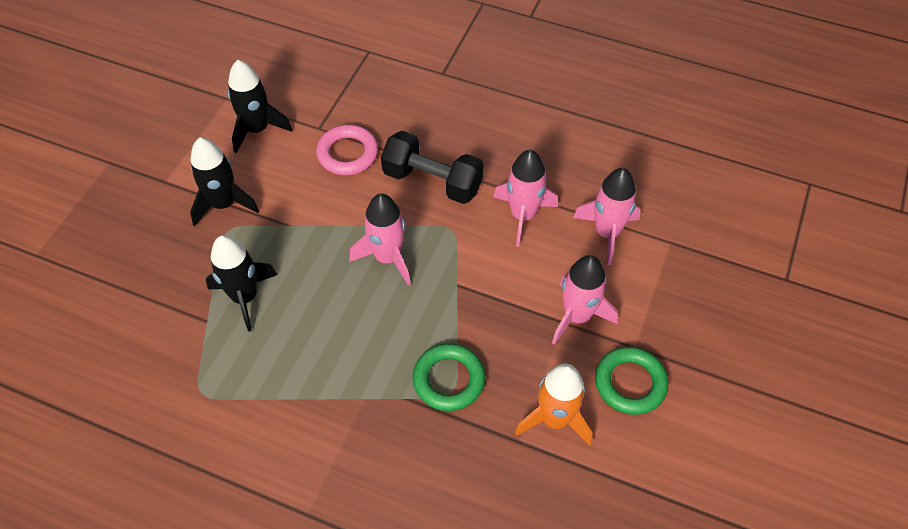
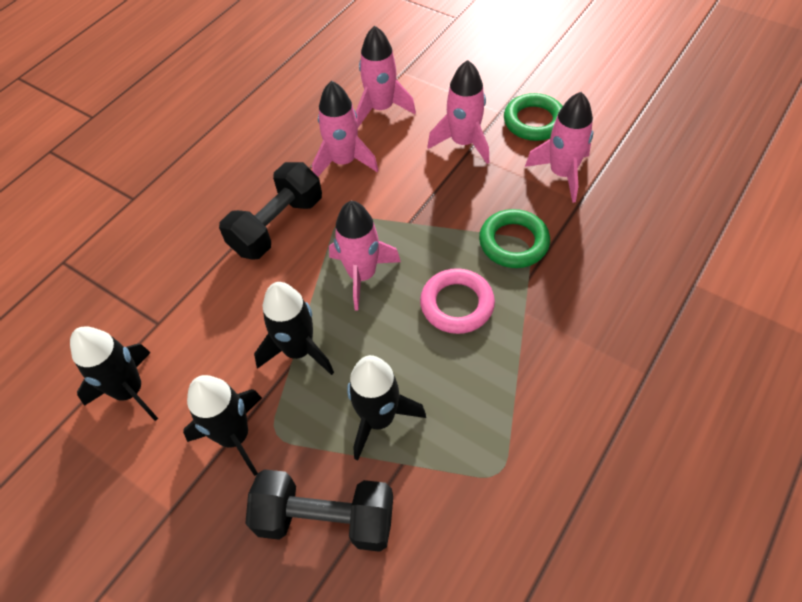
camera: 75 degrees left, 0 degrees up
(160, 277) = (325, 519): none -> black dumbbell
(304, 227) = (299, 350): none -> black rocket
(347, 154) = (209, 298): pink ring -> pink ring (457, 304)
(555, 419) = (562, 174): orange rocket -> pink rocket

